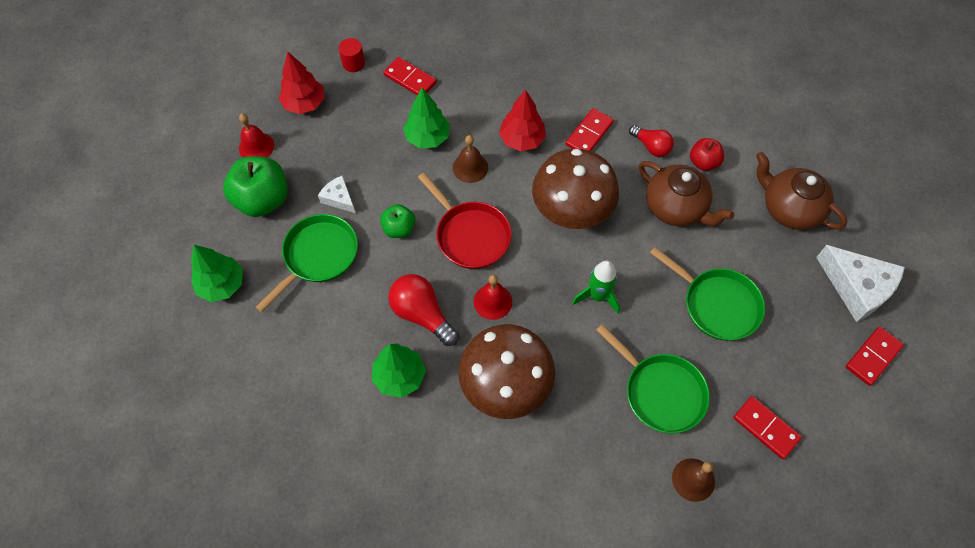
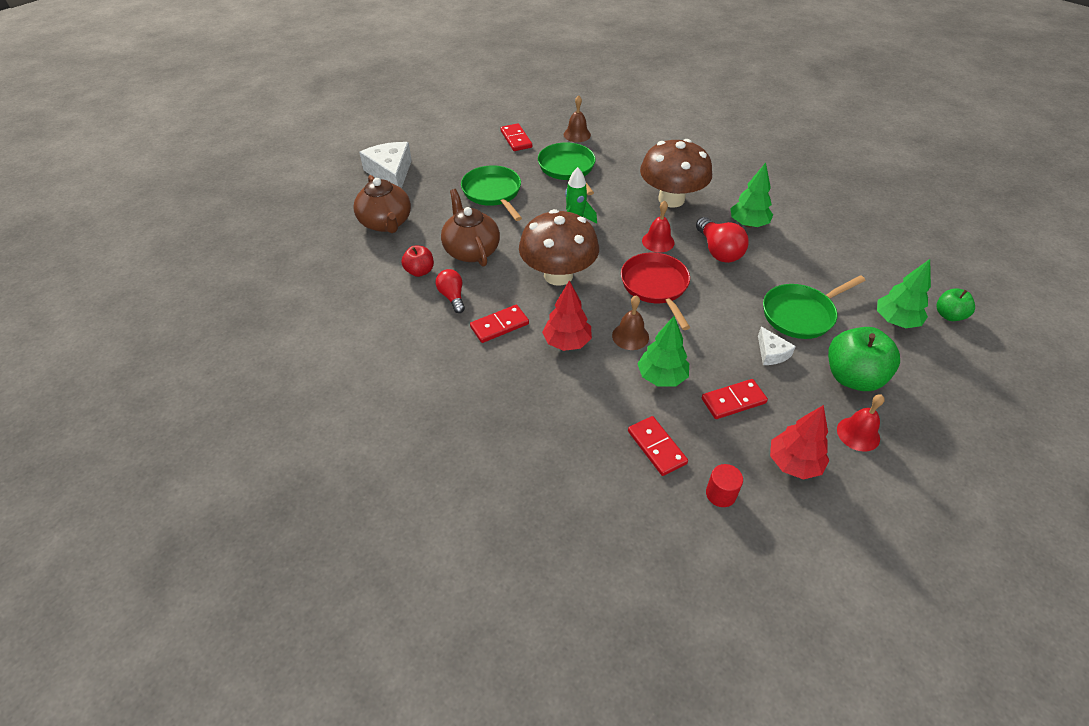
camera: 155 degrees left, 15 degrees down
(399, 229) = (718, 311): green apple -> green apple (949, 315)
(873, 357) = (420, 145): red domino -> red domino (733, 401)

